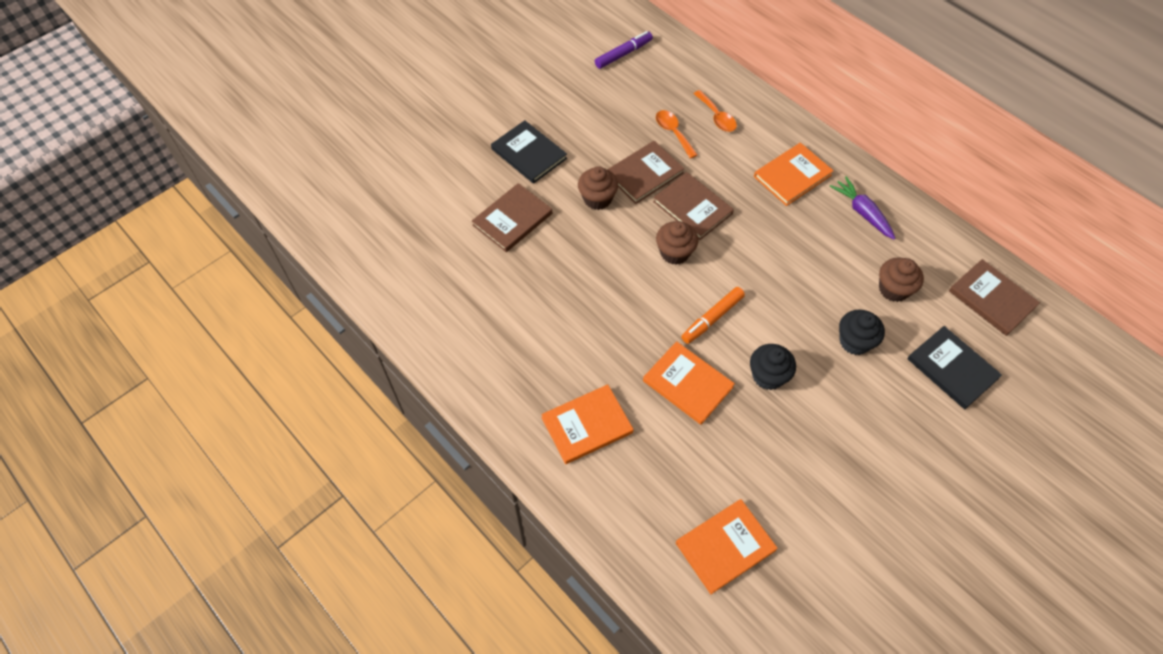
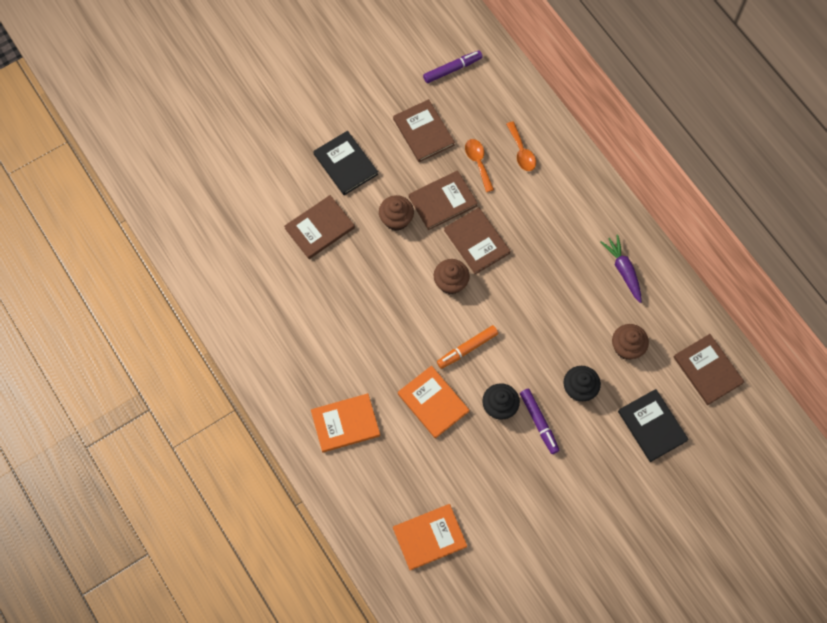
camera: 10 degrees right, 10 degrees up
(607, 113) = (423, 132): none -> brown book
(792, 176) = (572, 224): orange book -> none
(819, 386) = (539, 422): none -> purple marker

